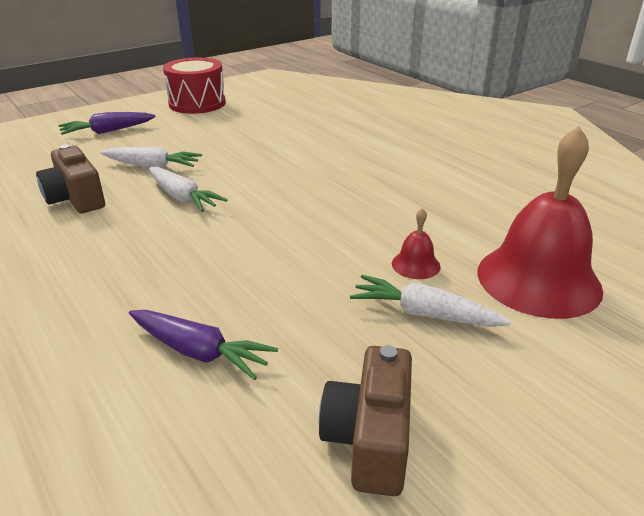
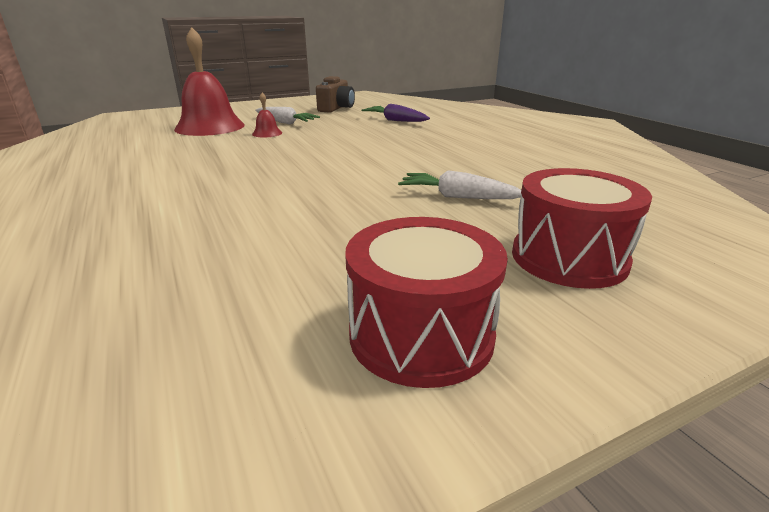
camera: 170 degrees left, 5 degrees down
(76, 199) = (516, 174): brown camera -> none
(107, 131) = (568, 258): purple carrot -> red drum
(183, 197) = (415, 169): white carrot -> none

